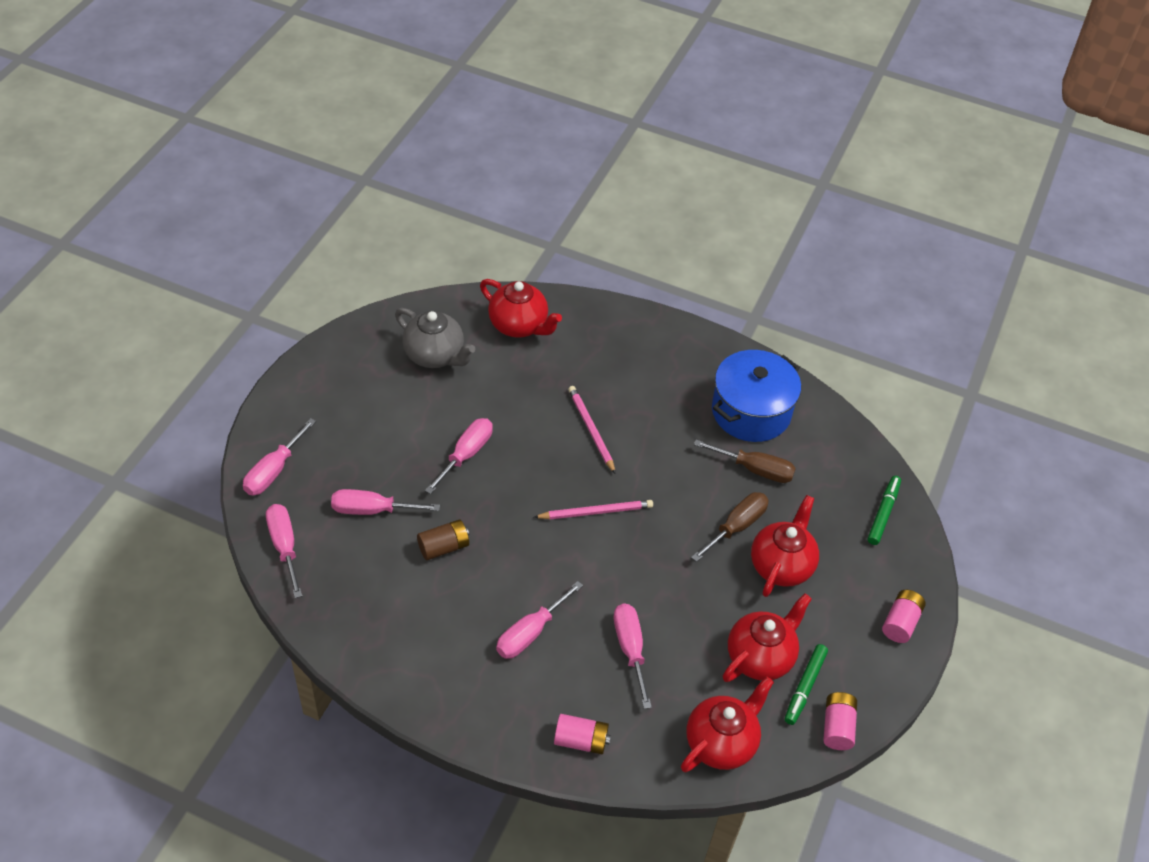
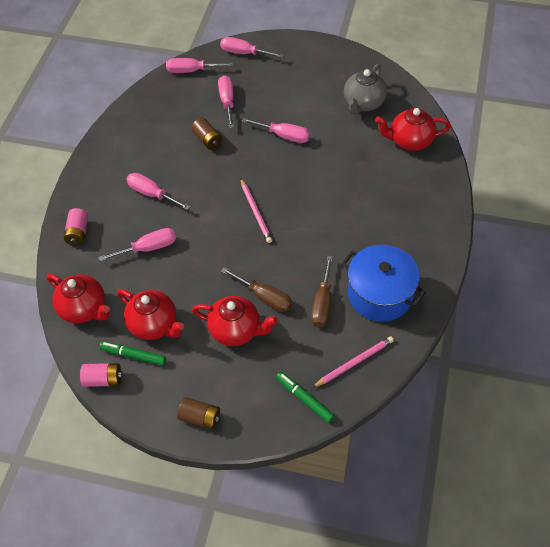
camera: 85 degrees right, 5 degrees up
(284, 546) = (191, 71): pink screwdriver -> pink screwdriver turned 150 degrees counterclockwise
(519, 325) = (410, 141): red teapot -> red teapot turned 60 degrees clockwise
(591, 430) = (327, 197): pink pencil -> pink pencil (354, 362)
(883, 513) = (304, 399): green marker -> green marker turned 150 degrees counterclockwise
(900, 623) = (200, 418): pink battery -> brown battery

